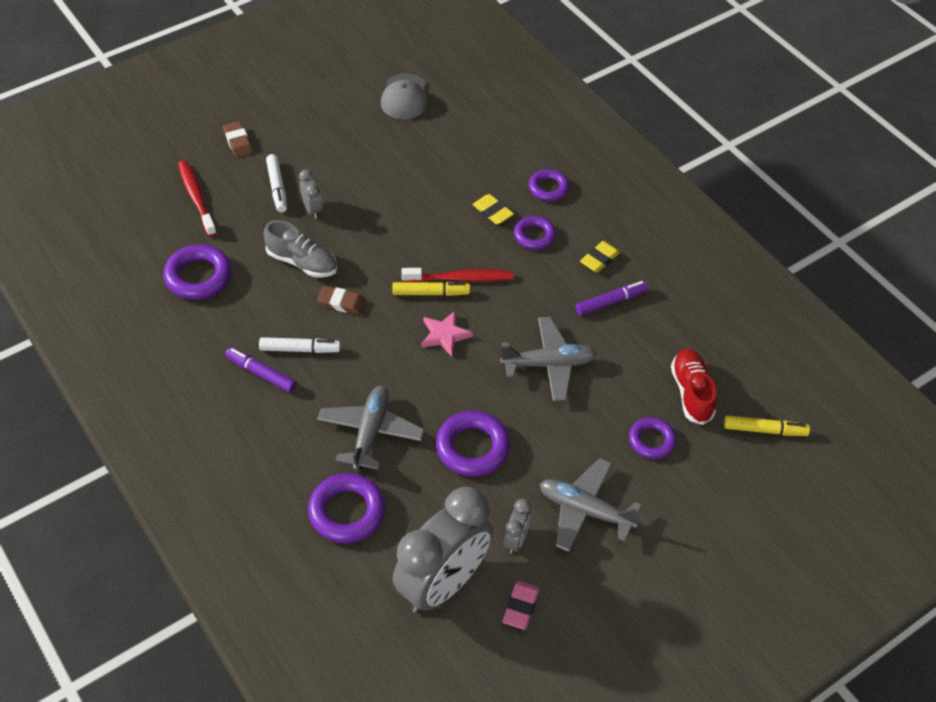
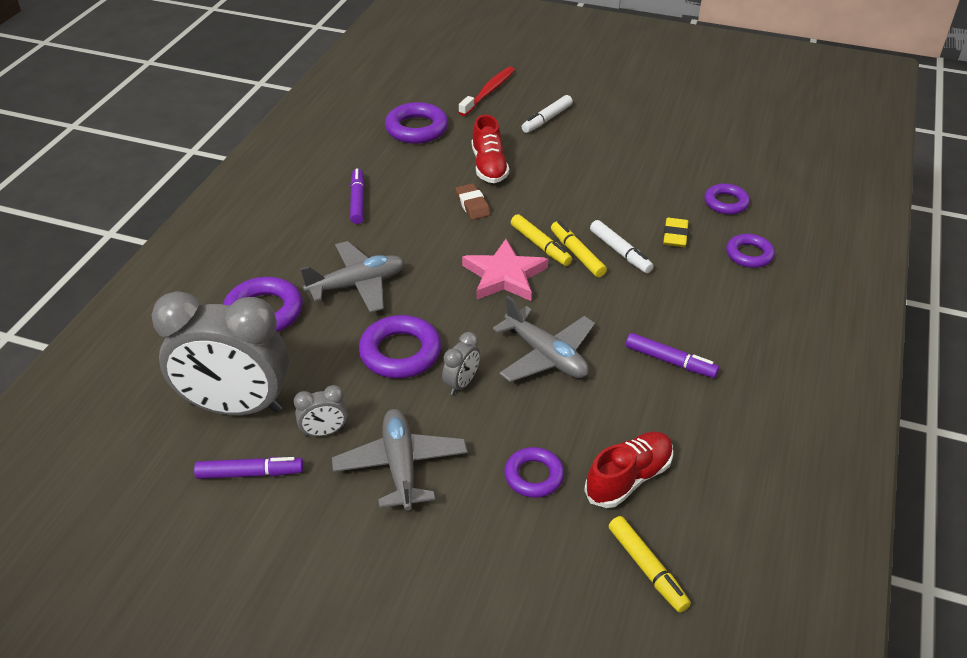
camera: 55 degrees right, 10 degrees down
(238, 142) = (566, 82): brown eraser -> none
(300, 349) = (402, 208): white marker -> white marker (620, 252)
(302, 262) = (489, 166): grey shoe -> red shoe
(312, 209) = (548, 145): grey clock -> grey clock (461, 384)
(404, 97) = (728, 130): grey cap -> none
(444, 335) = (504, 275): pink star -> pink star, size x1.50
(460, 278) = (577, 254): red toothbrush -> yellow marker
(521, 607) = (250, 473): pink eraser -> purple marker
(534, 236) = (682, 273): purple ring -> purple ring (726, 203)
(599, 259) = (711, 328): yellow eraser -> none

